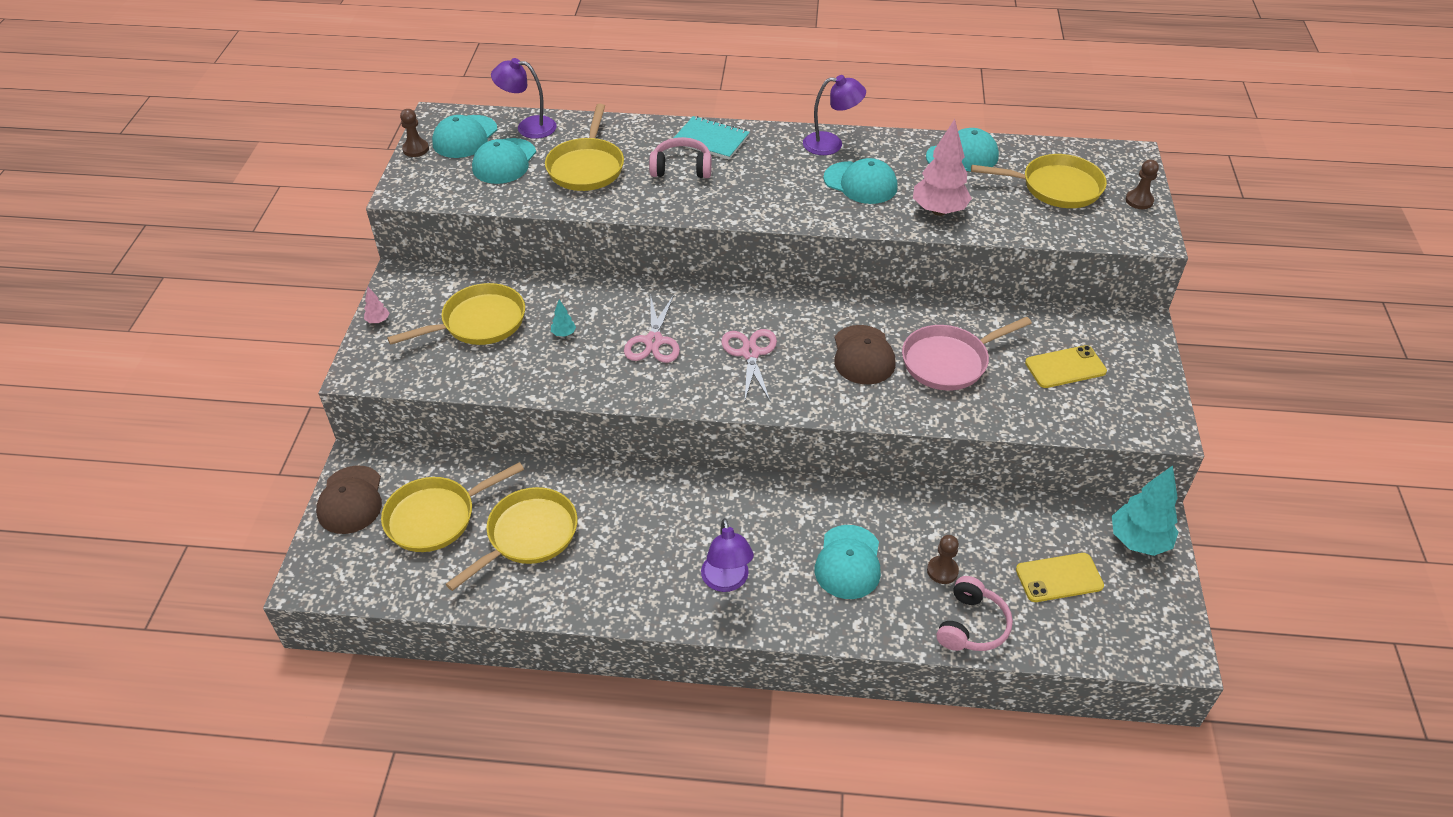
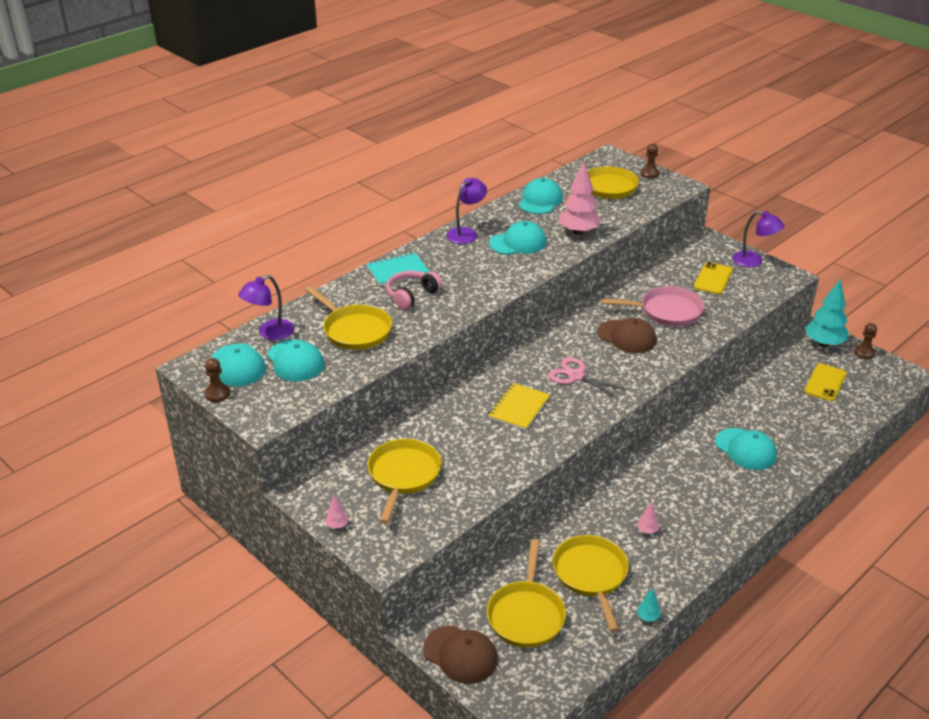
camera: 50 degrees left, 10 degrees down
(564, 334) = (464, 442): turquoise tree -> turquoise tree (647, 617)
(632, 545) = (647, 530): none -> pink tree
(653, 341) = (519, 408): pink scissors -> yellow notebook
(726, 581) = (715, 505): purple lamp -> purple lamp (754, 261)
(942, 571) = (784, 419): brown pawn -> brown pawn (864, 353)
(949, 361) = (666, 311): pink pan -> pink pan turned 105 degrees counterclockwise
(971, 625) = (831, 430): pink headphones -> none

